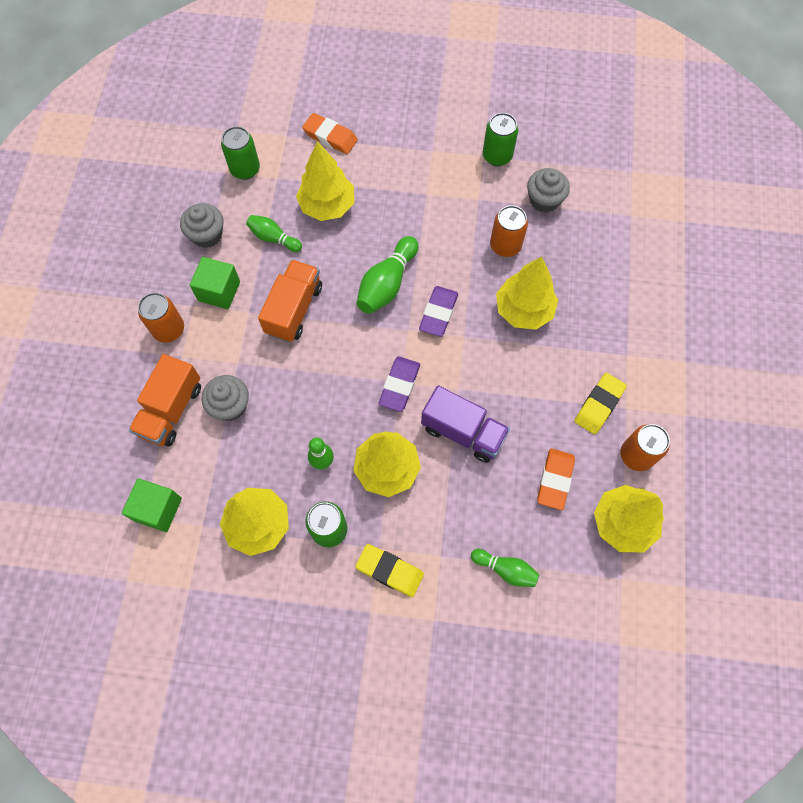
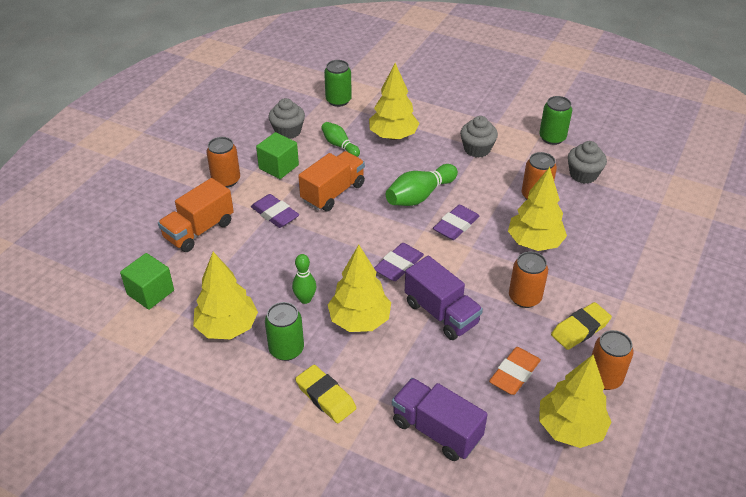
camera: 20 degrees right, 25 degrees down
(230, 405) = (248, 240): grey cupcake -> grey cupcake (477, 149)
(244, 360) = (275, 214): none -> purple eraser
(330, 137) = (416, 96): orange eraser -> none
(505, 570) = (436, 430): green bowling pin -> purple truck
(536, 384) = (524, 298): none -> orange can

